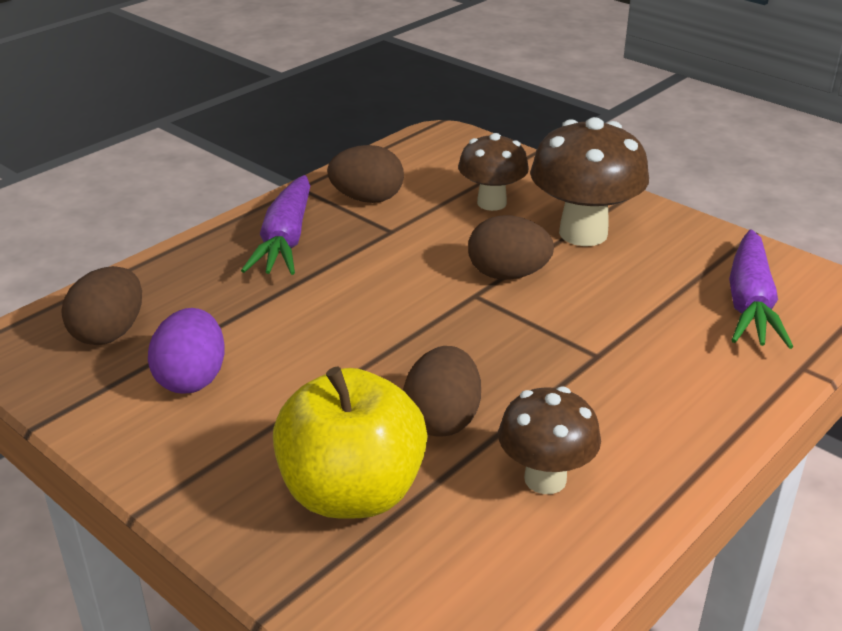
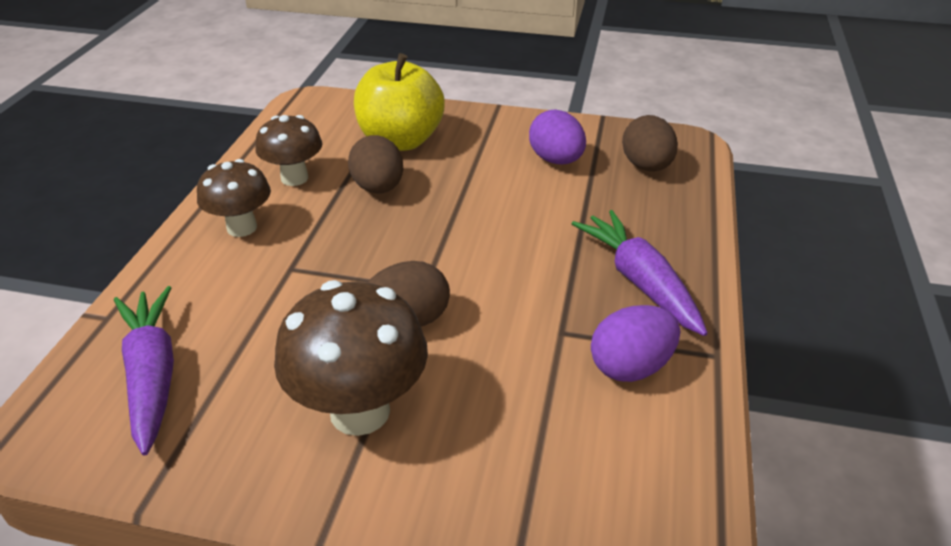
camera: 150 degrees right, 5 degrees up
(367, 199) = (630, 366): brown egg -> purple egg
(491, 203) = (493, 420): brown mushroom -> brown mushroom (242, 227)

